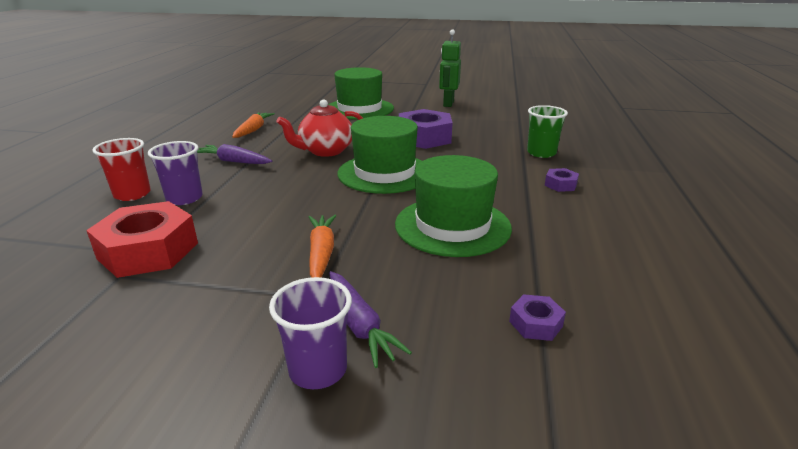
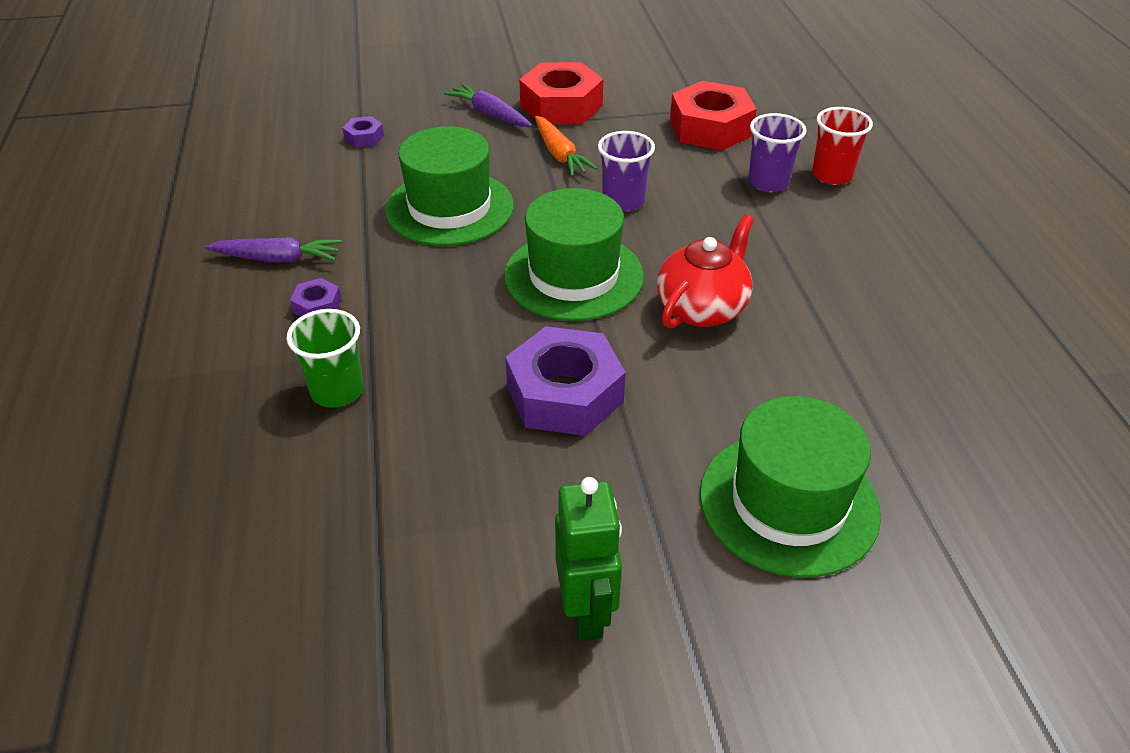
camera: 160 degrees right, 15 degrees up
(234, 161) = (803, 252): purple carrot -> purple carrot (278, 259)
(253, 130) = (892, 342): orange carrot -> none
(261, 317) = (561, 106): none -> red nut
(318, 370) = (500, 90): purple cup -> purple cup (623, 201)

